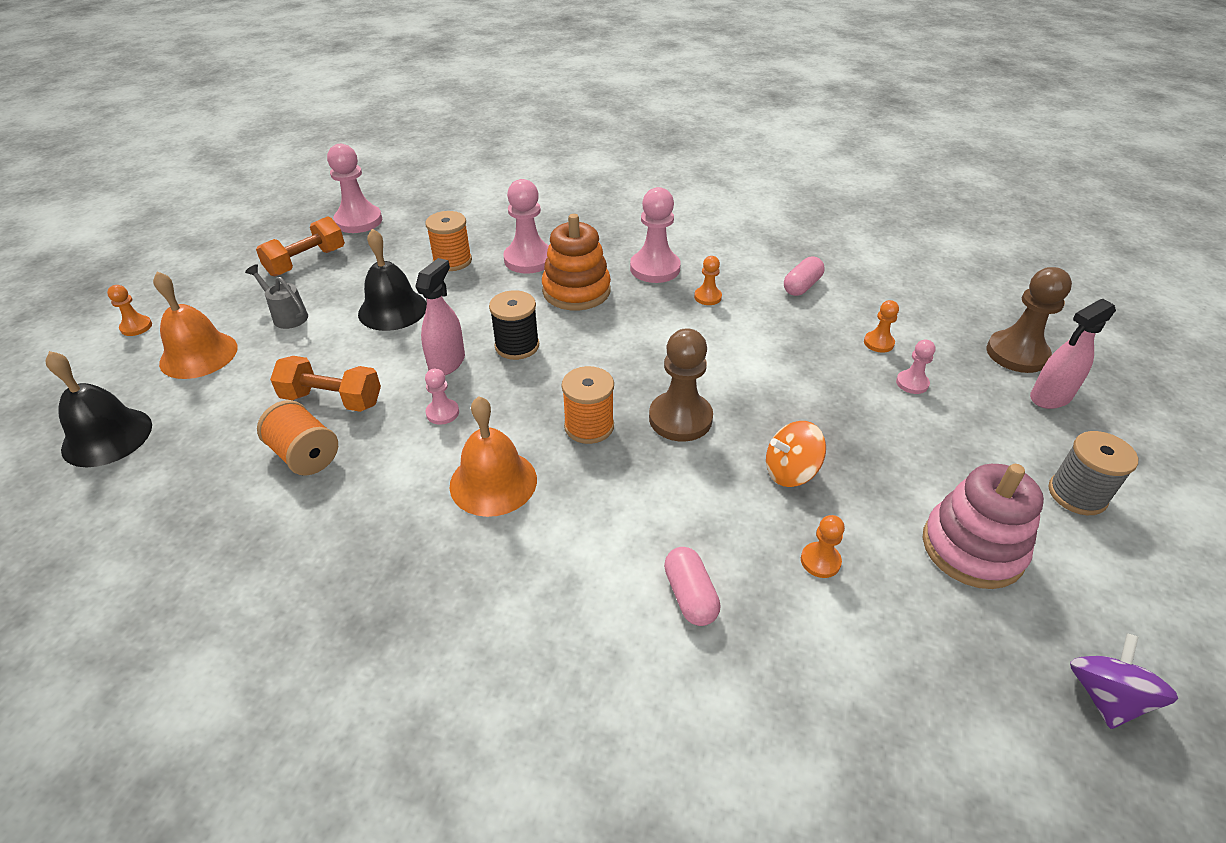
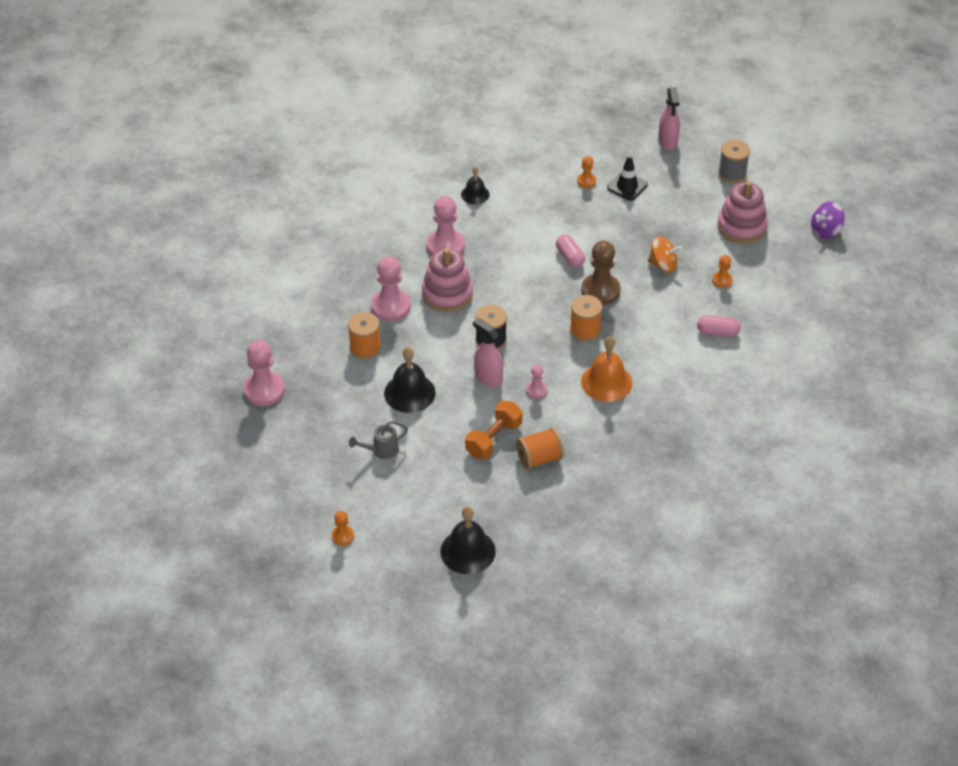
camera: 65 degrees left, 5 degrees up
(198, 355) = (401, 502): orange bell -> none
(306, 262) = (310, 431): orange dumbbell -> none
(576, 291) = (447, 294): orange stacking toy -> pink stacking toy
(707, 297) = (495, 234): orange pawn -> none
(759, 265) = (475, 194): none -> black bell
(790, 472) = (663, 265): orange spinning top -> orange spinning top turned 90 degrees counterclockwise
(801, 286) = (511, 186): pink capsule -> pink capsule (570, 257)
(912, 383) = (627, 186): pink pawn -> black traffic cone
(1016, 354) = (629, 132): brown pawn -> none
(1105, 696) = (825, 230): purple spinning top -> purple spinning top turned 75 degrees counterclockwise

